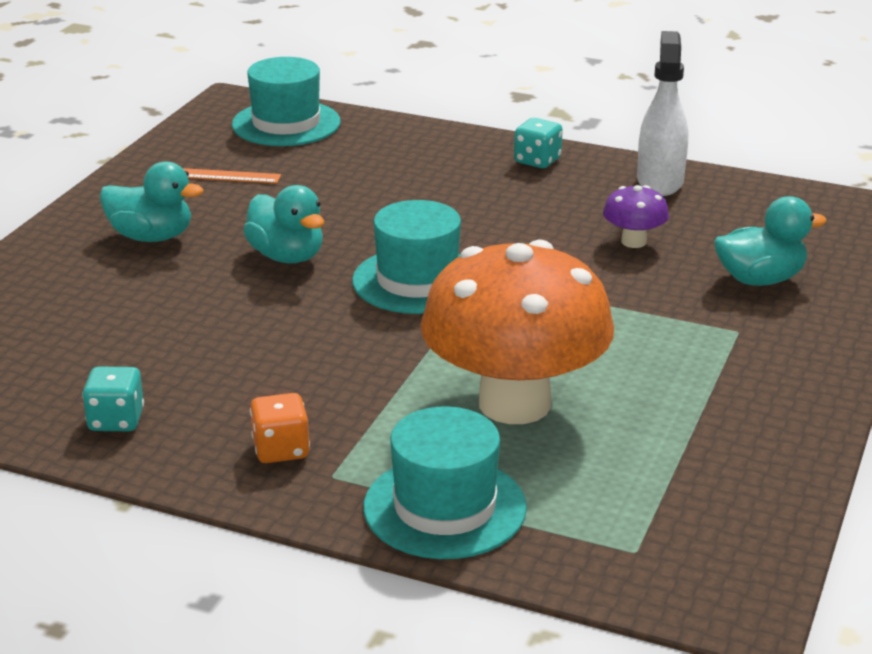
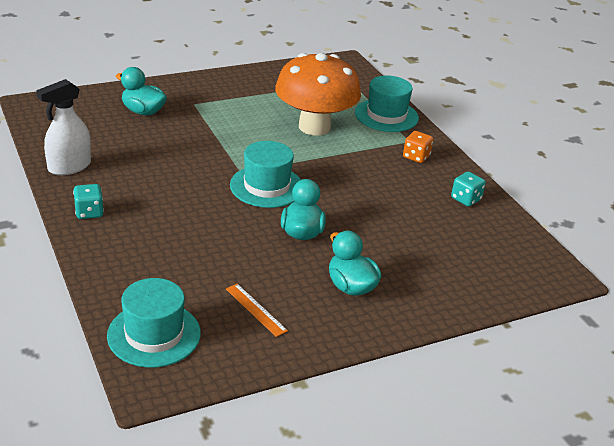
camera: 140 degrees left, 5 degrees up
(633, 242) = (149, 150): purple mushroom -> none

